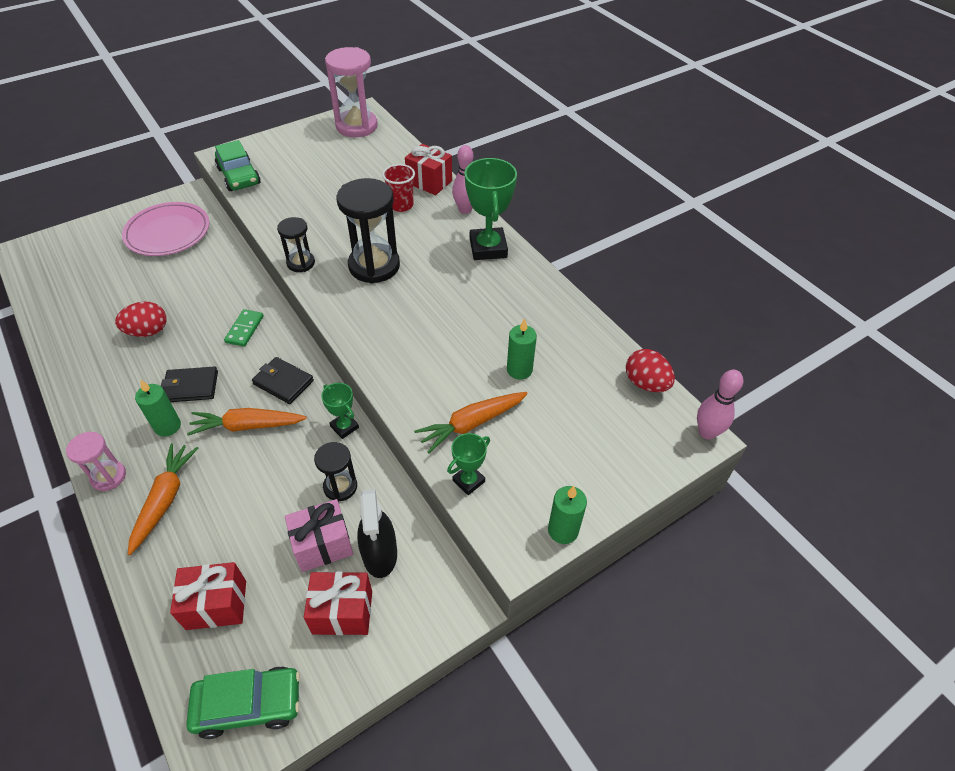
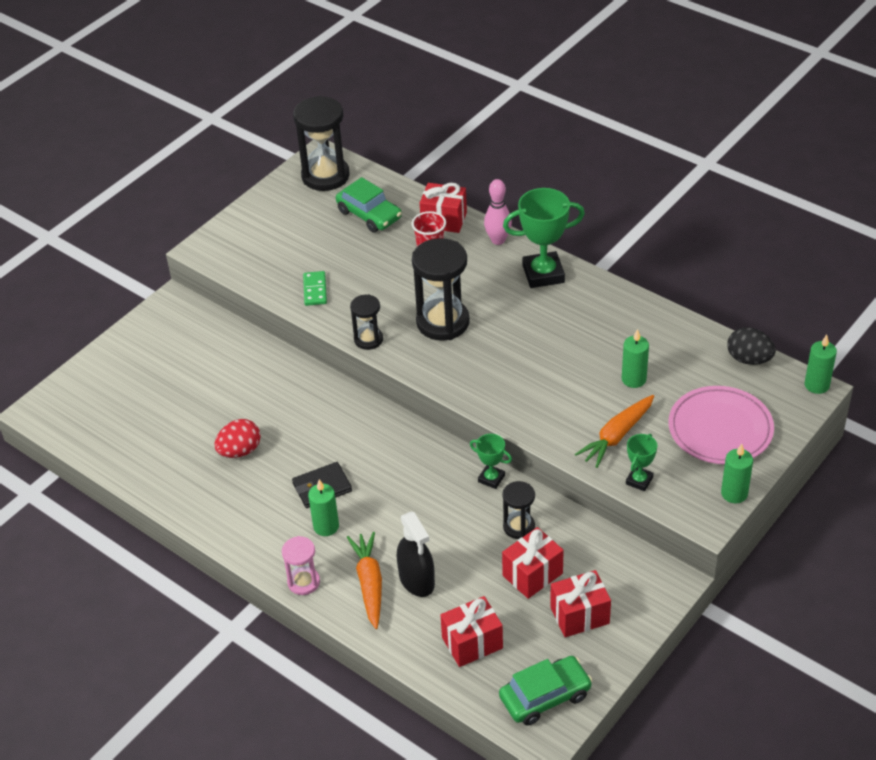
camera: 15 degrees left, 5 degrees down
(168, 232) = (182, 349): pink plate -> pink plate (720, 429)
(239, 176) = (238, 267): green car -> green car (369, 215)
(244, 329) = (336, 421): green domino -> green domino (315, 290)
(247, 426) = (401, 504): orange carrot -> none
(283, 382) = (408, 458): black wallet -> none
(323, 545) = (532, 574): pink gift -> red gift
(356, 126) = (325, 176): pink hourglass -> black hourglass
(380, 554) = (584, 566): black spray bottle -> black spray bottle (416, 580)
(488, 248) = (543, 274): green trophy -> green trophy turned 75 degrees counterclockwise
(645, 383) = (749, 359): red egg -> black egg
(707, 432) = (817, 385): pink bowling pin -> green candle

